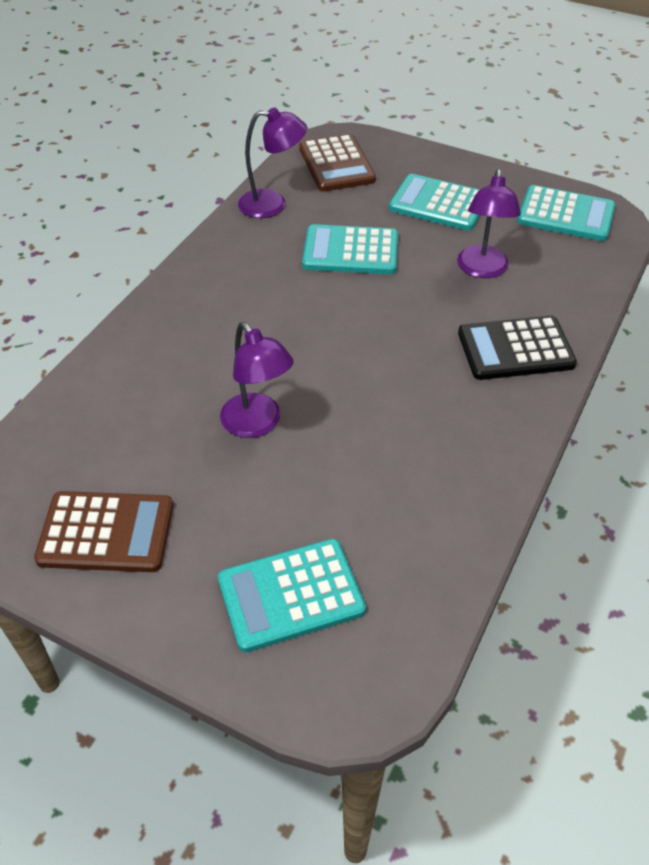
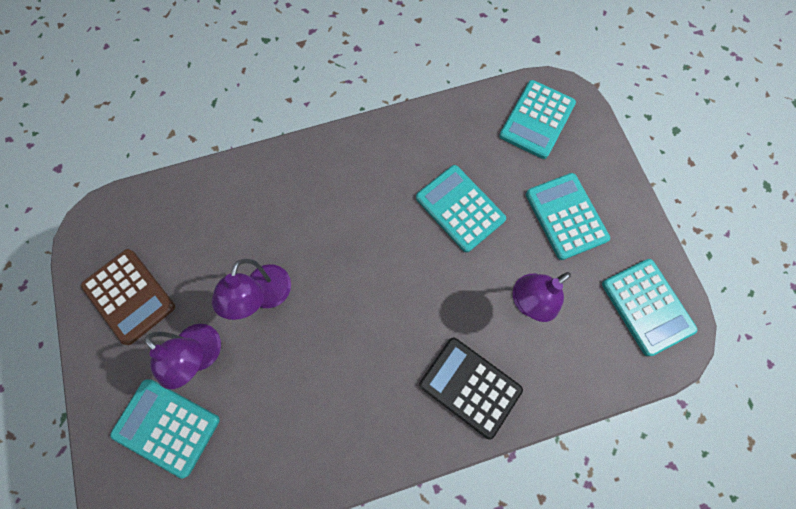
camera: 45 degrees right, 25 degrees up
(272, 204) = (455, 123): purple lamp -> purple lamp (205, 355)
(336, 164) = (537, 120): brown calculator -> turquoise calculator

